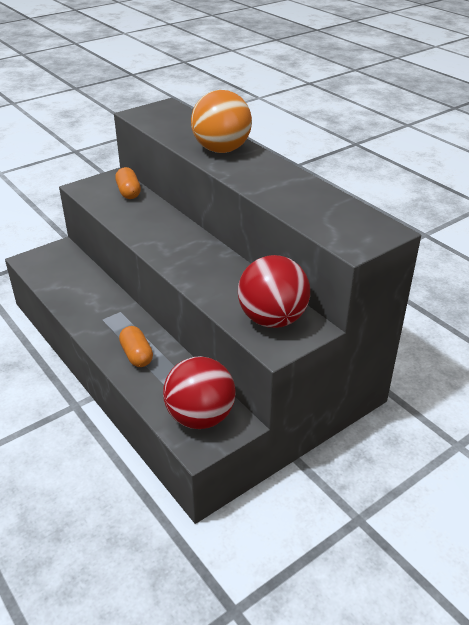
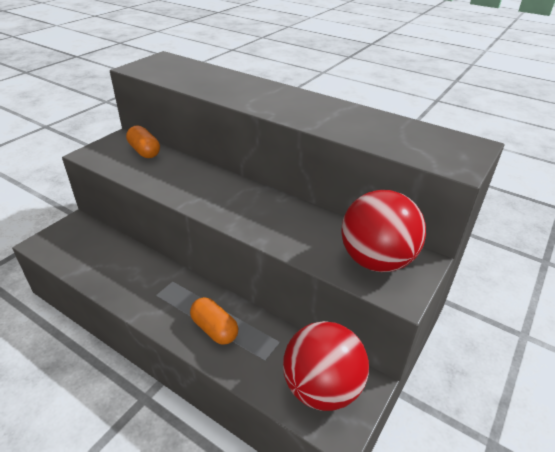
camera: 20 degrees left, 0 degrees up
(221, 150) = (249, 91): orange ball -> none

